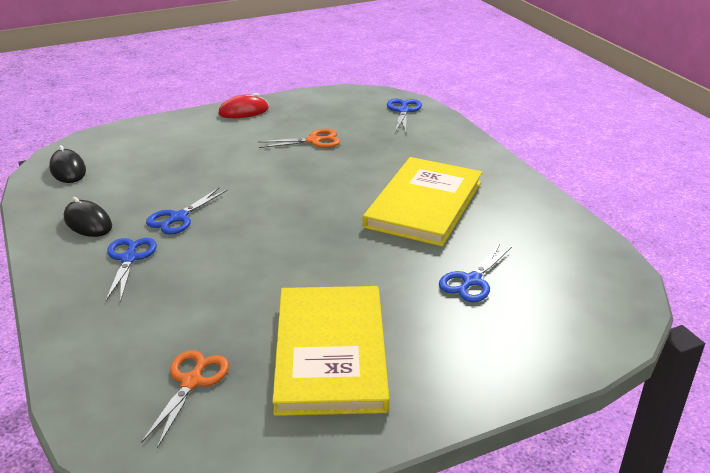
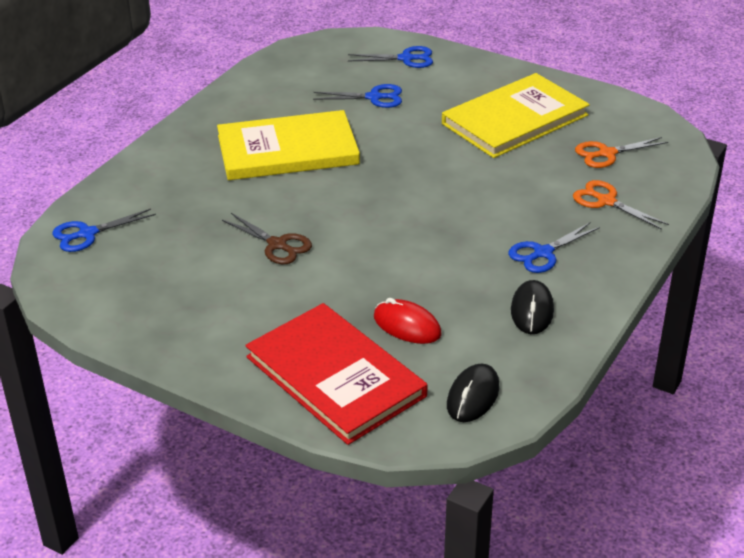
camera: 125 degrees left, 5 degrees up
(158, 139) = (335, 376): none -> red book
(178, 218) = (460, 263): blue scissors -> blue scissors (406, 59)
(243, 111) = (196, 351): red mouse -> red mouse (407, 326)
(305, 161) = (277, 245): none -> brown scissors
(313, 141) = (225, 260): orange scissors -> orange scissors (606, 201)

